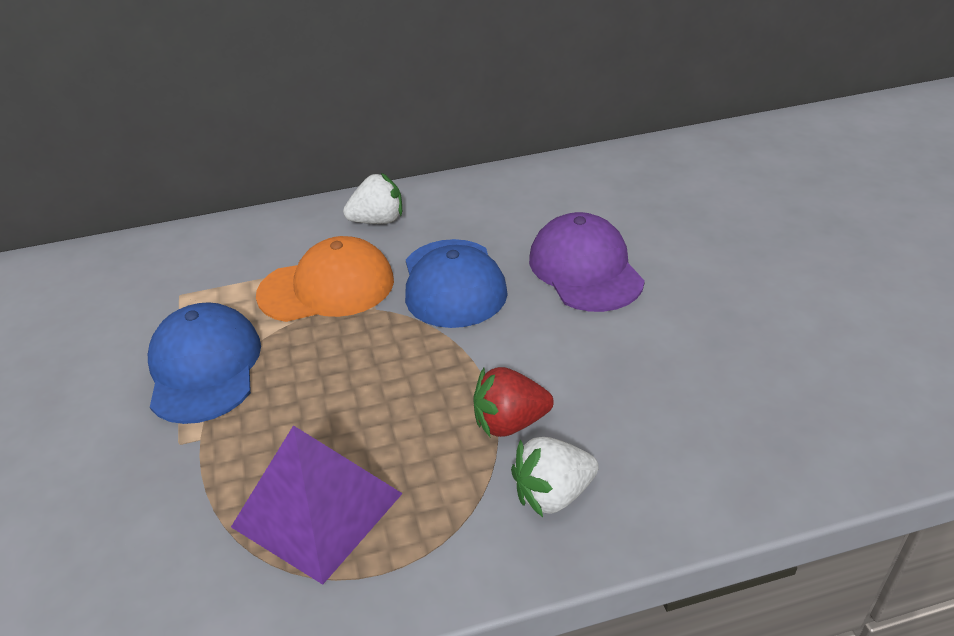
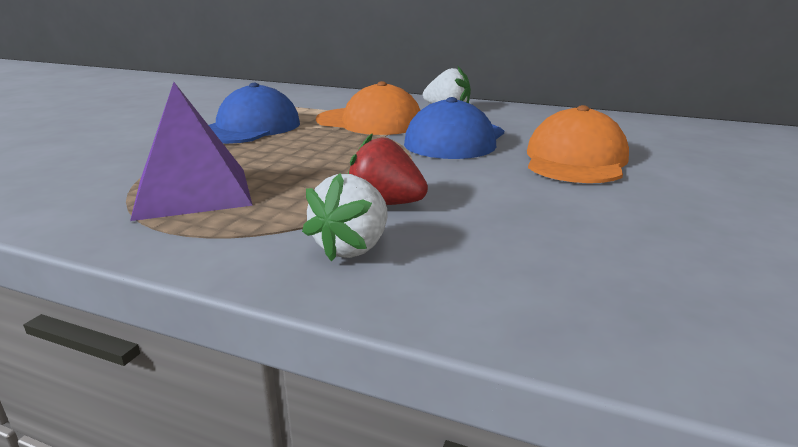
camera: 35 degrees right, 15 degrees down
(553, 494) = (352, 248): white strawberry -> white strawberry turned 75 degrees counterclockwise
(585, 269) = (575, 160): purple cap -> orange cap

